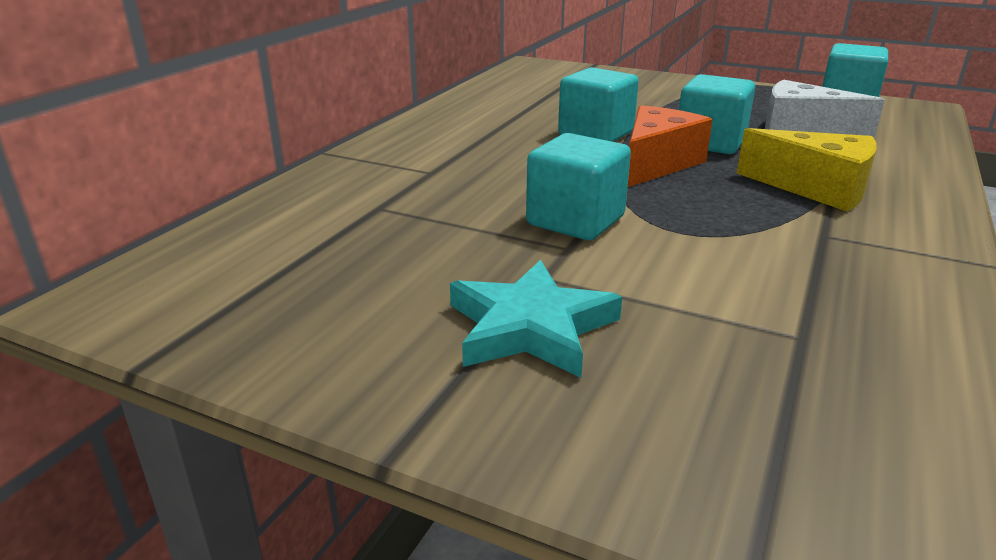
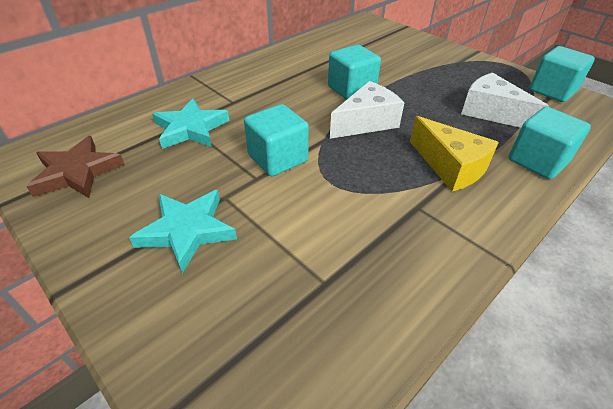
camera: 20 degrees right, 15 degrees up
(248, 298) = (77, 172): none -> brown star
(397, 211) = (191, 128): none -> turquoise star
(656, 164) = (366, 122): orange cheese -> white cheese
(710, 143) = (417, 111): turquoise cube -> turquoise cube (537, 161)

